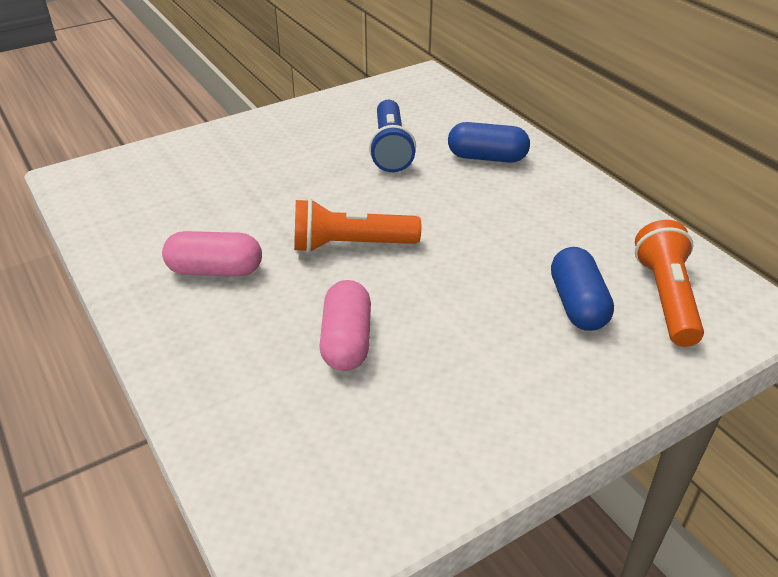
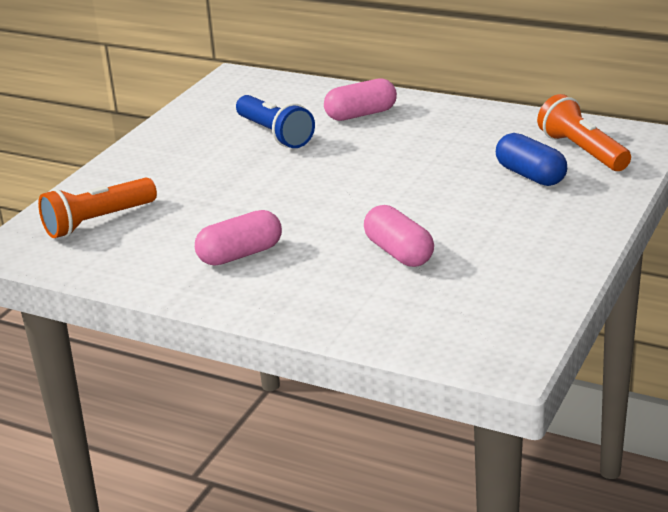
camera: 30 degrees left, 10 degrees down
(350, 245) = (327, 202): orange flashlight -> orange flashlight (98, 222)
(487, 157) = (361, 114): blue capsule -> pink capsule

